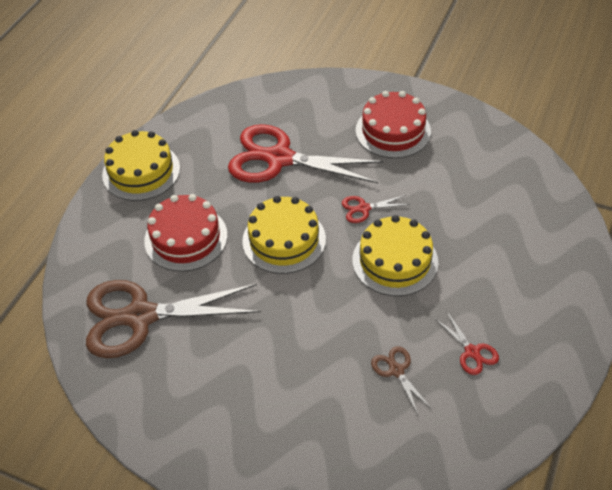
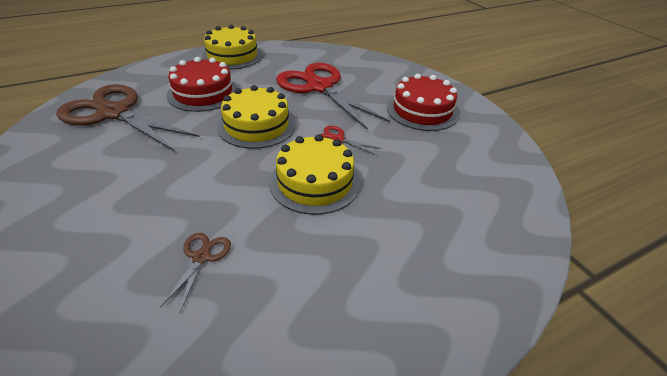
camera: 35 degrees right, 10 degrees down
(472, 352) = (284, 293): red scissors -> none

